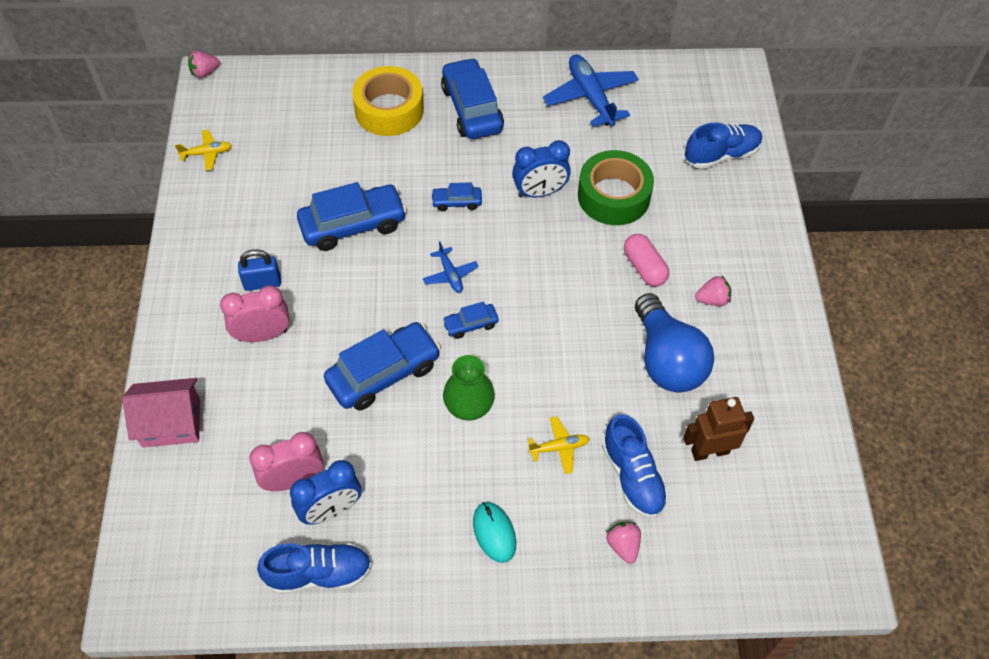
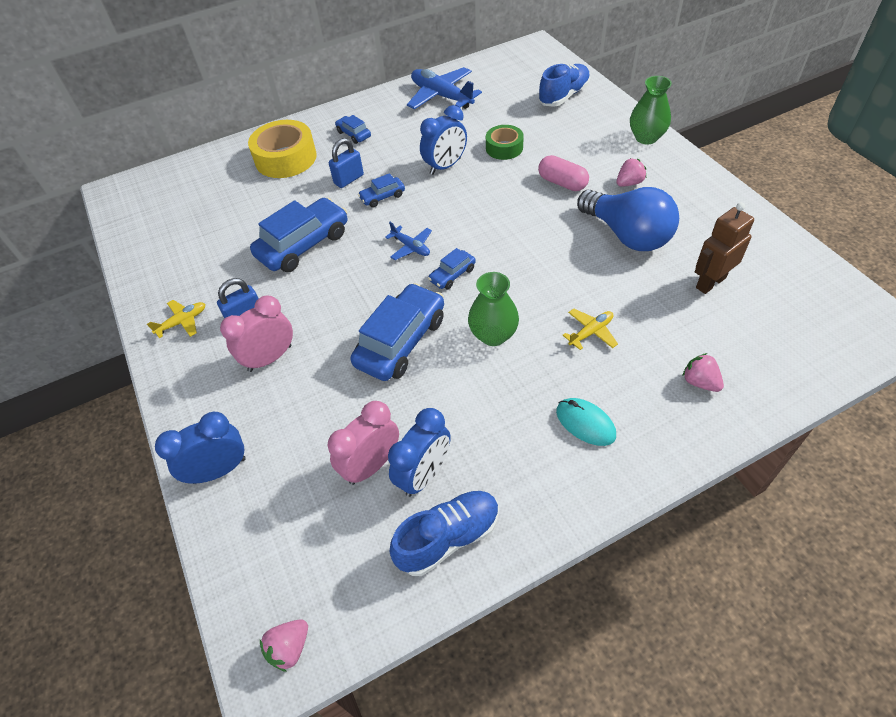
camera: 20 degrees left, 5 degrees down
(171, 423) = (219, 470): pink house -> blue clock
(205, 72) = (107, 189): pink strawberry -> pink strawberry (289, 648)
(207, 153) = (139, 243): yellow plane -> yellow plane (182, 322)
(436, 165) = (349, 179): none -> blue padlock
(471, 109) = (353, 134): blue car -> blue car, size x0.49
(613, 196) = (504, 148): green tape -> green tape, size x0.59
(632, 477) = (666, 327): blue shoe -> none
(771, 251) = (646, 137): none -> green vase

